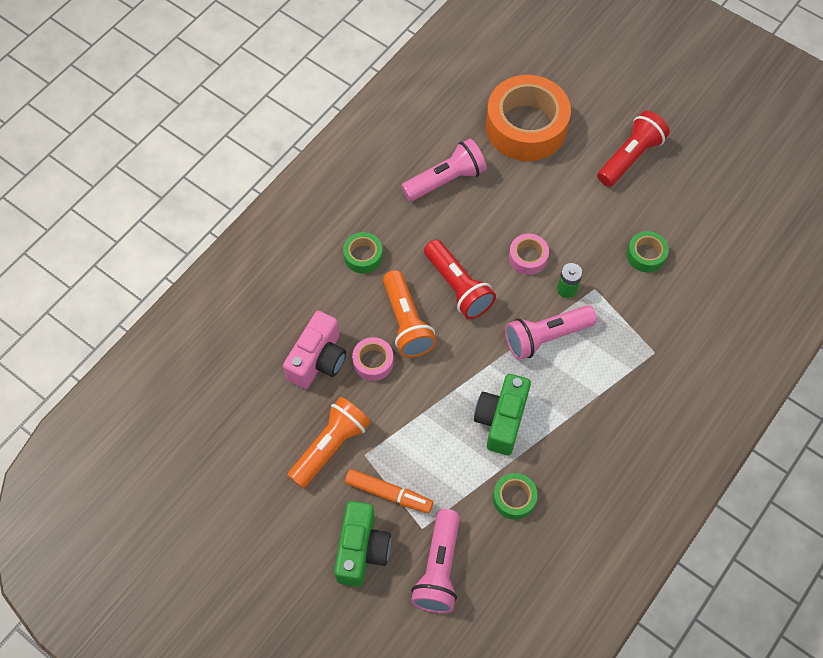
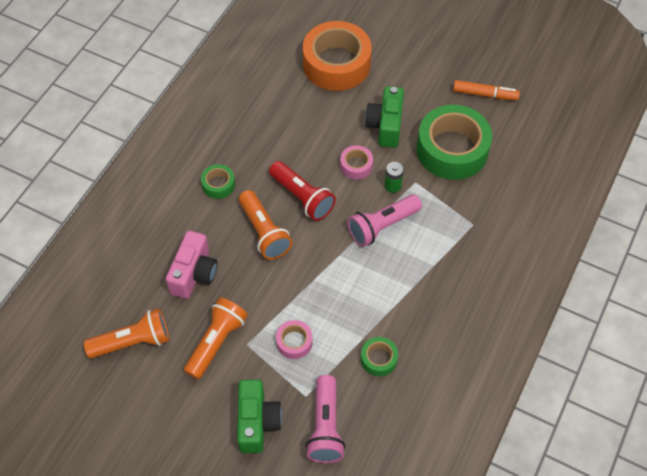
camera: 10 degrees left, 5 degrees down
(236, 430) = (133, 342): none -> orange flashlight
(373, 362) = (241, 268): pink tape -> pink tape (294, 342)
(389, 494) = (272, 372): orange marker -> orange marker (485, 94)
(446, 180) = (277, 115): pink flashlight -> none
(501, 420) = (357, 298): green camera -> green camera (385, 126)
(630, 157) = (425, 76): red flashlight -> none
(646, 255) = (452, 150): green tape -> green tape, size x2.22

